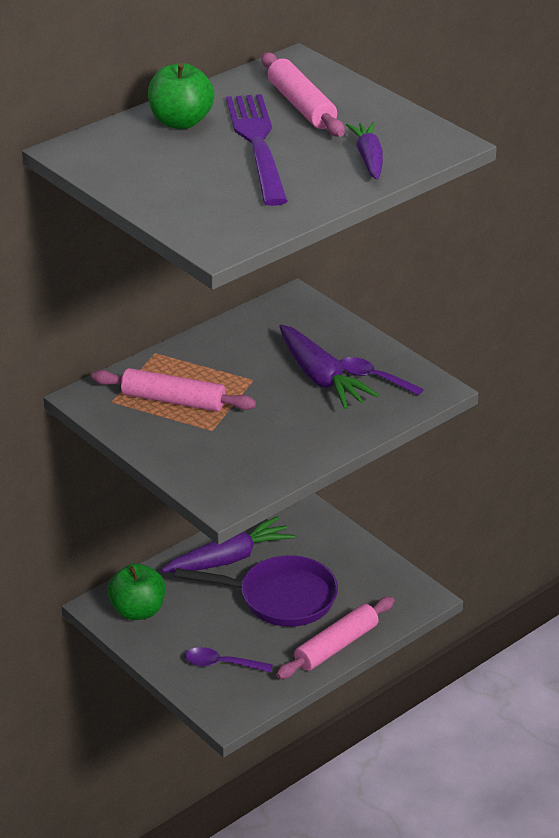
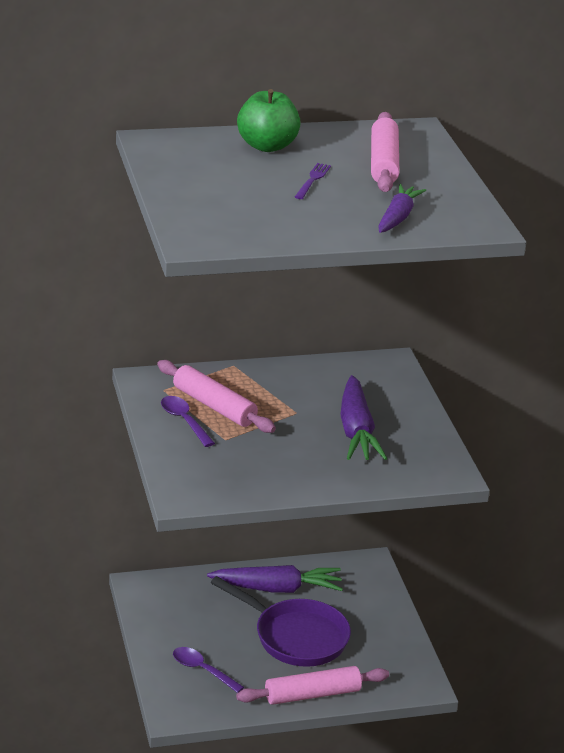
camera: 25 degrees right, 5 degrees down
(138, 611) = (167, 601): green apple -> none
(257, 144) = (312, 180): purple fork -> purple fork, size x0.40
(374, 378) = (404, 447): purple spoon -> purple spoon (184, 421)

